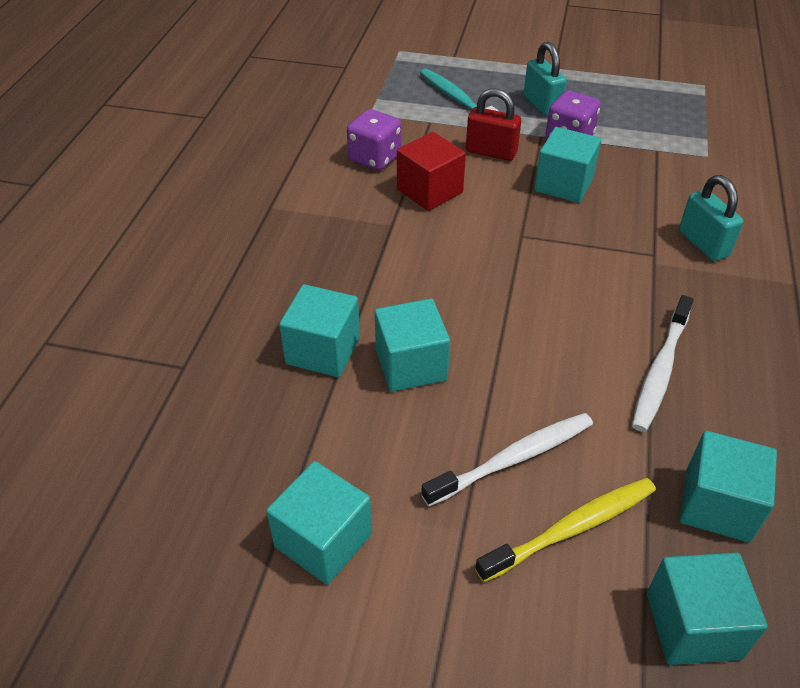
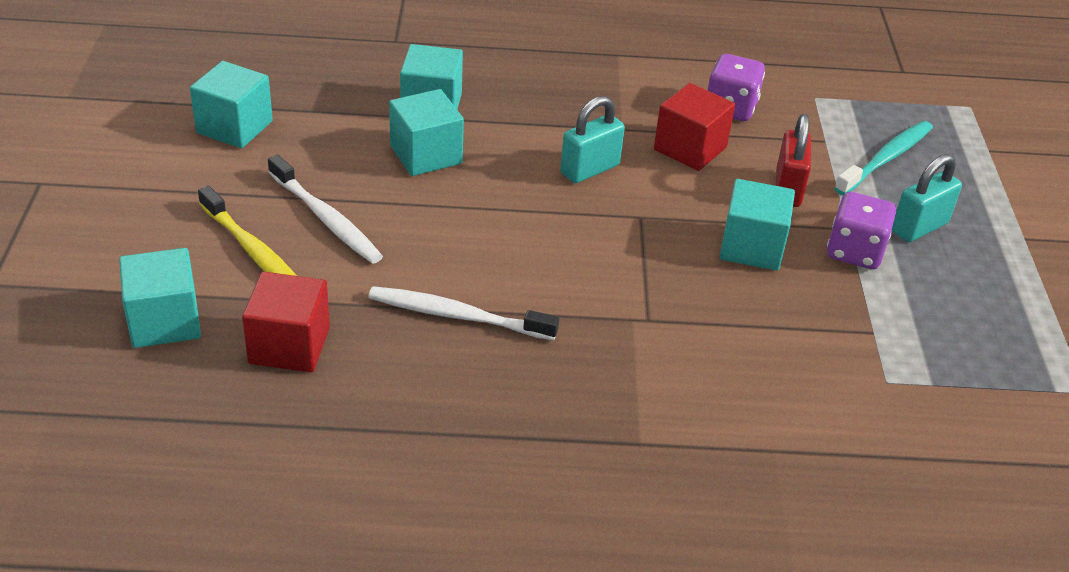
camera: 75 degrees right, 5 degrees down
(703, 244) = (685, 363): turquoise padlock -> turquoise padlock (590, 169)
(717, 505) = (289, 345): turquoise cube -> red cube

